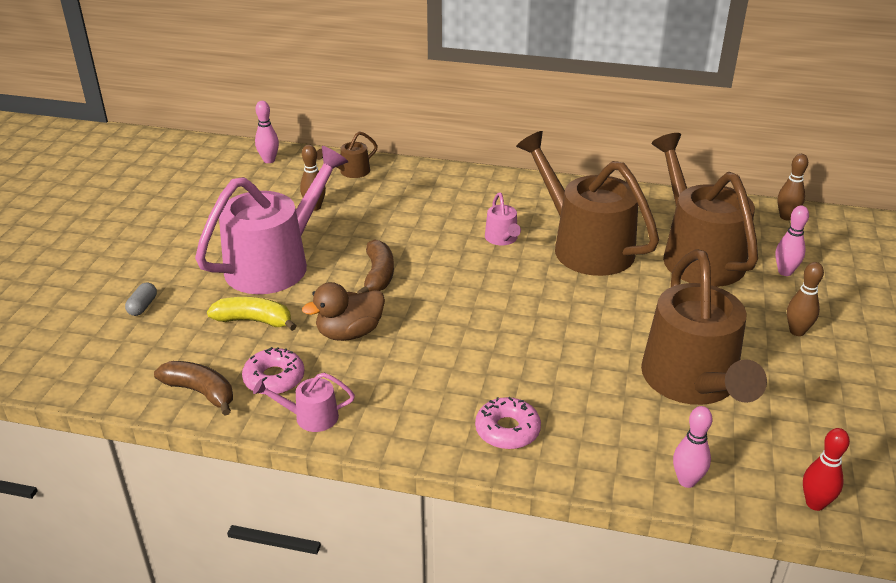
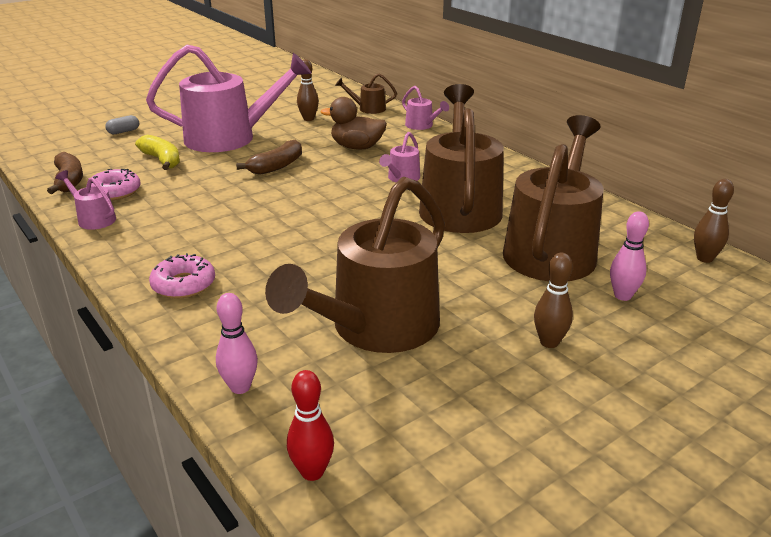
camera: 40 degrees right, 5 degrees down
(269, 160) = (328, 88): pink bowling pin -> none
(349, 333) = (199, 188): brown duck -> brown duck (357, 147)
(430, 173) = (422, 126): none -> pink watering can

